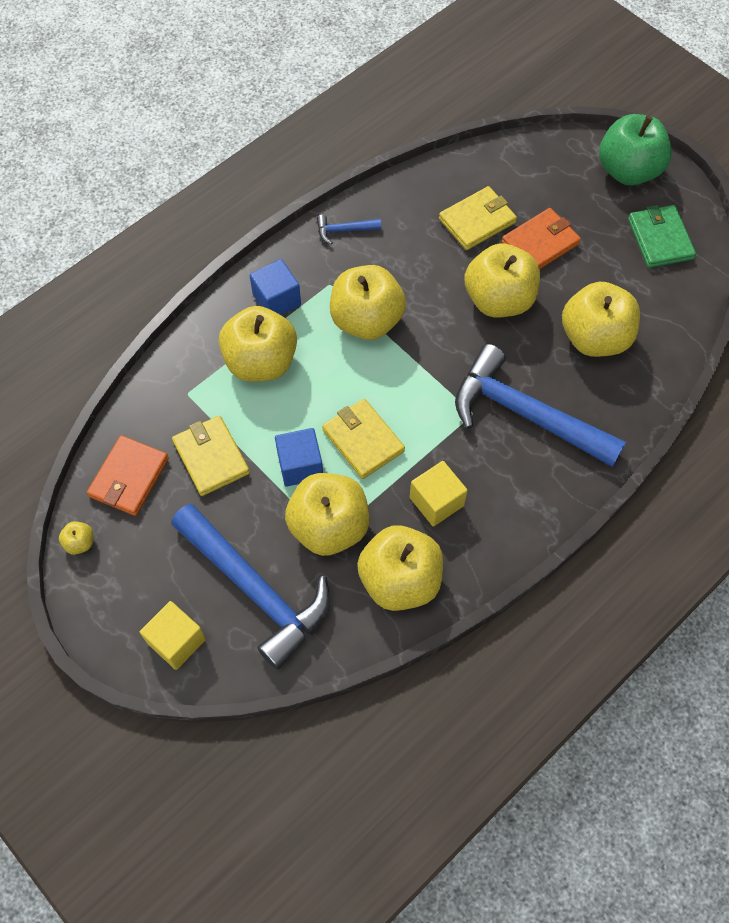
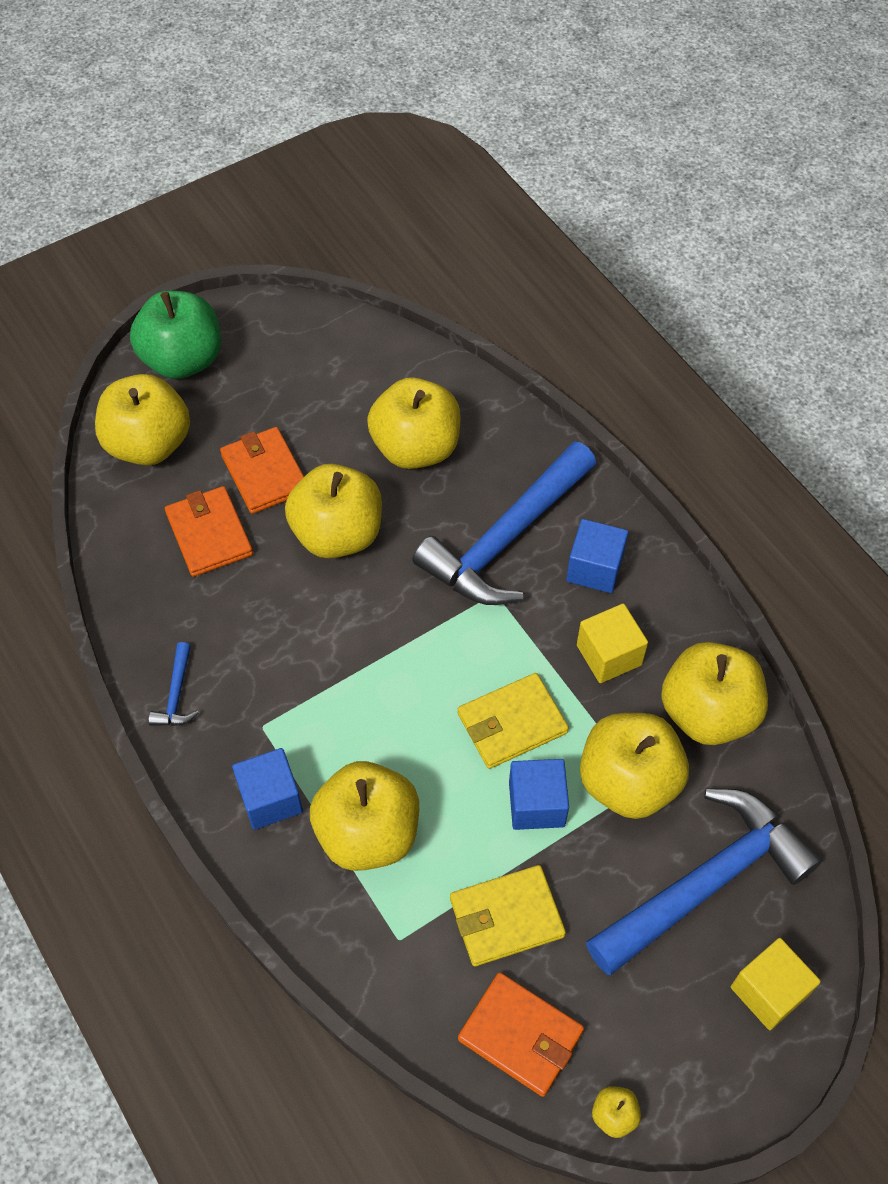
camera: 80 degrees left, 5 degrees down
(366, 320) = (332, 690): yellow apple -> yellow apple (149, 444)
(477, 220) = (209, 534): yellow wallet -> orange wallet
(514, 482) = (594, 568): none -> blue cube
(660, 239) = (293, 353): green wallet -> none

